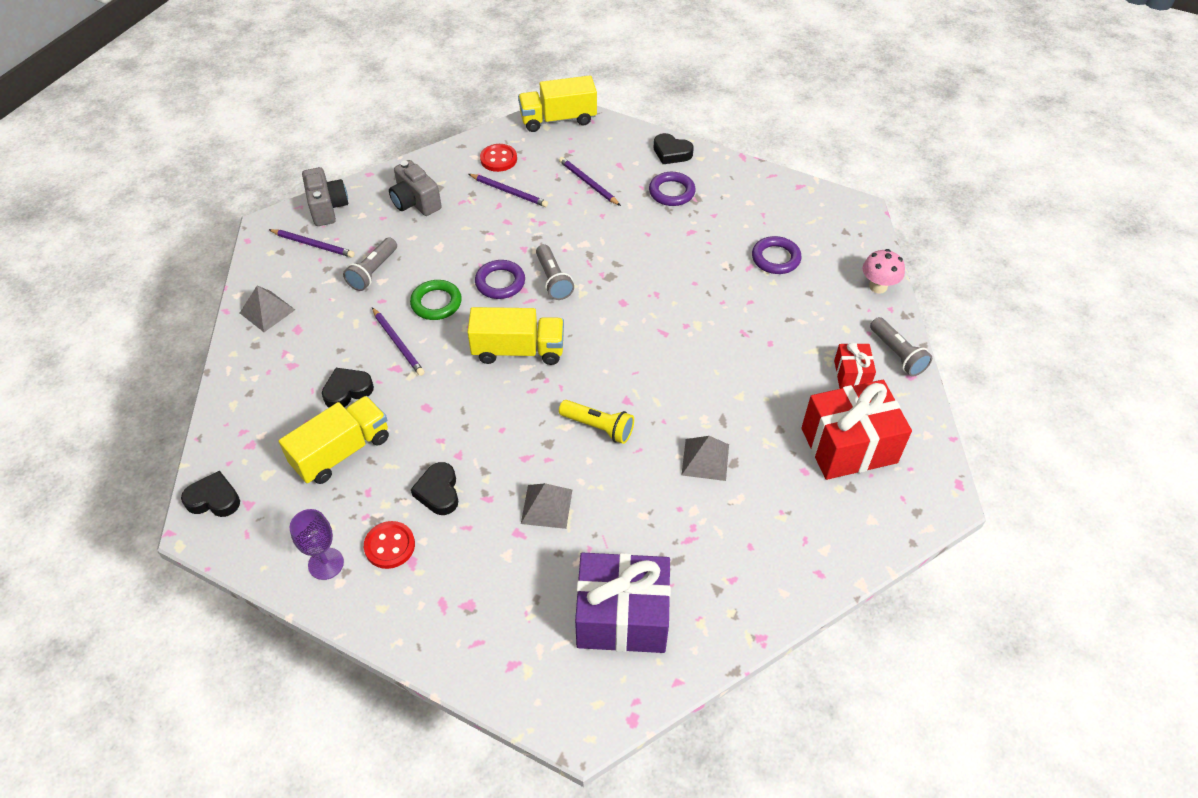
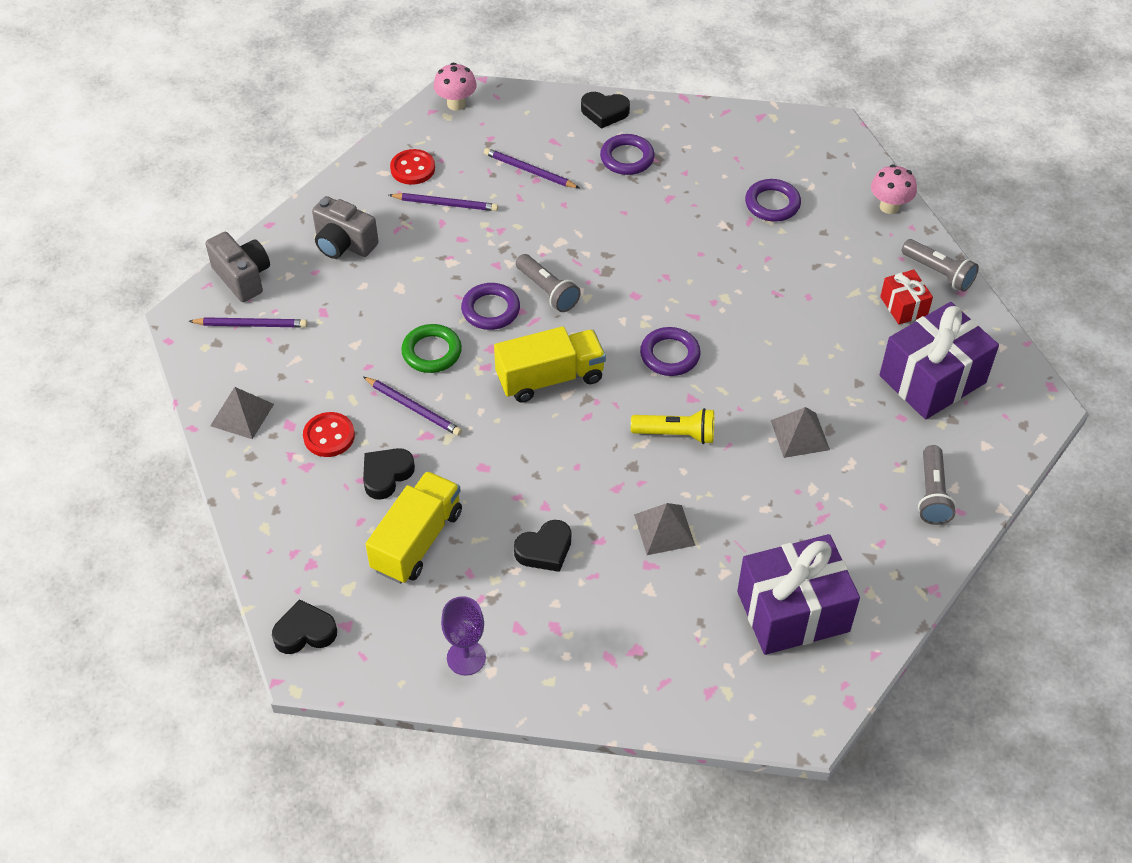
camera: 20 degrees left, 0 degrees up
(373, 272) = (340, 337): grey flashlight -> grey flashlight (932, 494)
(390, 546) = (523, 619): red button -> red button (329, 436)
(438, 492) = (545, 550): black heart -> black heart turned 90 degrees counterclockwise
(558, 119) = (456, 104): yellow truck -> pink mushroom
(626, 359) = (670, 355): none -> purple ring
(848, 445) = (932, 379): red gift -> purple gift

